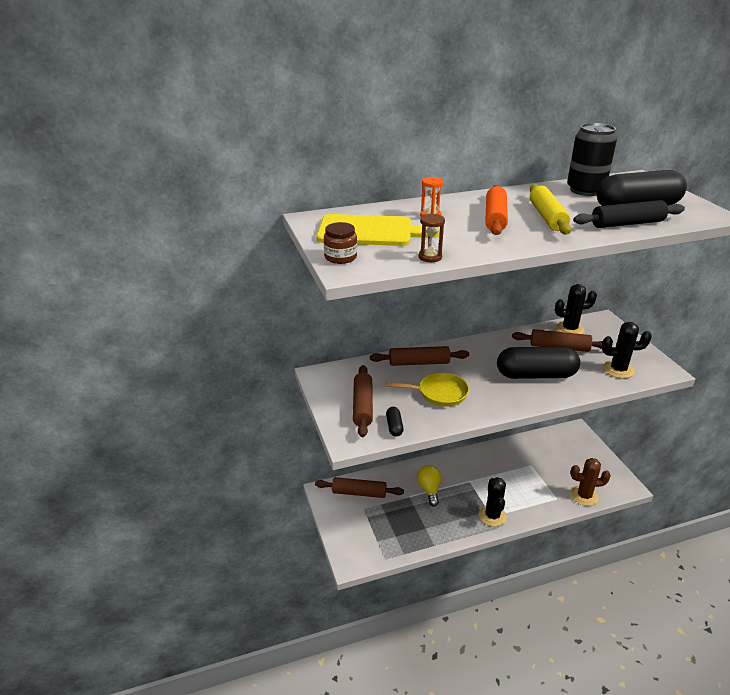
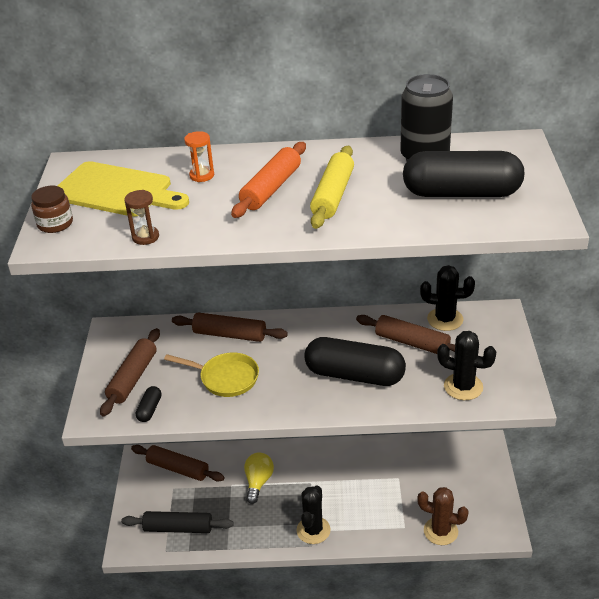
camera: 20 degrees right, 5 degrees up
(627, 224) = (419, 219): black rolling pin -> black rolling pin (178, 528)

